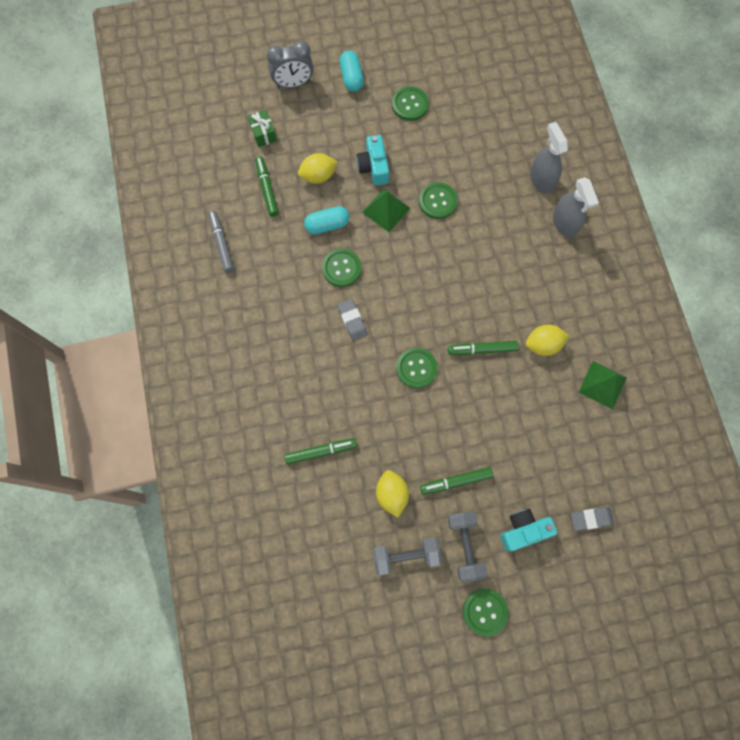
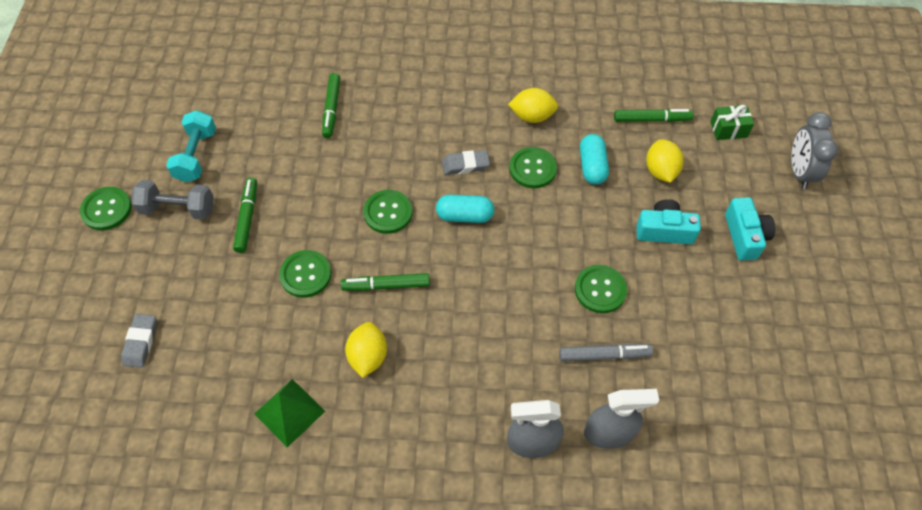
camera: 105 degrees right, 15 degrees down
(221, 243) = (591, 69): grey marker -> grey marker (604, 355)
(351, 77) = (805, 236): turquoise capsule -> turquoise capsule (465, 216)
(386, 210) = (599, 229): green pyramid -> none
(391, 494) = (262, 158): yellow lemon -> yellow lemon (532, 116)
(405, 556) = (196, 156): grey dumbbell -> turquoise dumbbell
(410, 104) = (756, 294): green button -> green button (306, 274)
(482, 349) = (386, 285): green marker -> green marker turned 105 degrees counterclockwise
(524, 530) = (164, 269): turquoise camera -> turquoise camera (745, 236)

